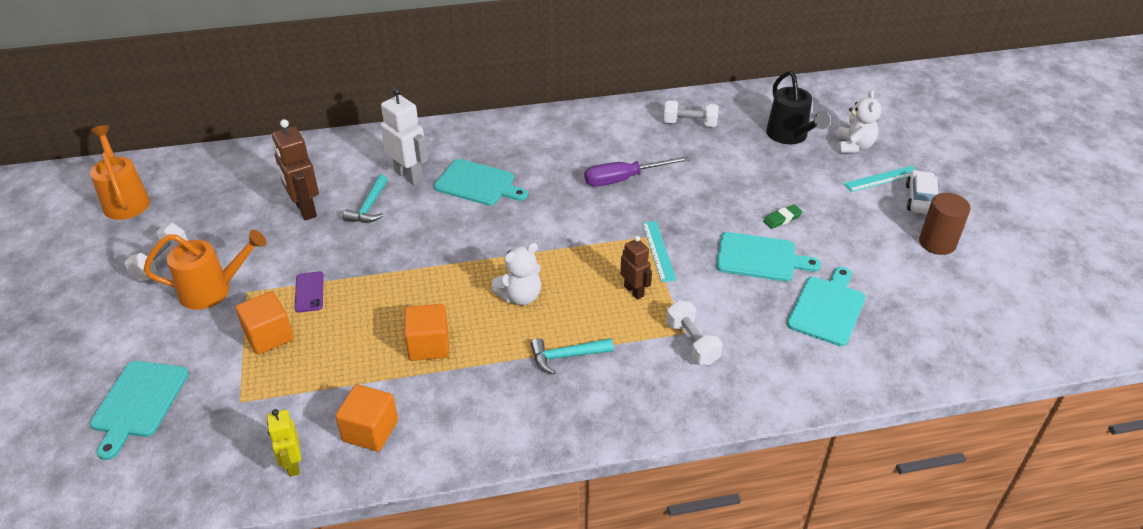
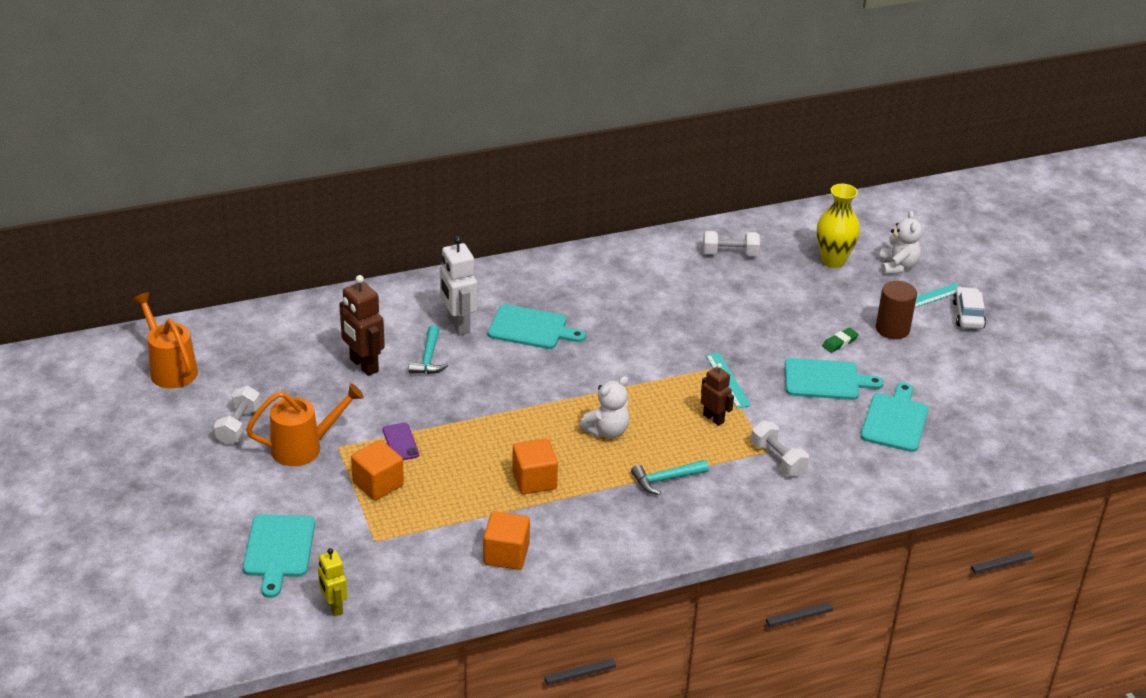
camera: 10 degrees left, 5 degrees down
(292, 465) = (446, 587): yellow robot -> yellow robot (334, 607)
(409, 176) = (458, 325): white robot -> white robot turned 150 degrees counterclockwise
(623, 179) = (677, 314): purple screwdriver -> none
(790, 136) = (833, 260): black watering can -> yellow vase
(937, 243) = (988, 355): brown cylinder -> brown cylinder (892, 329)

